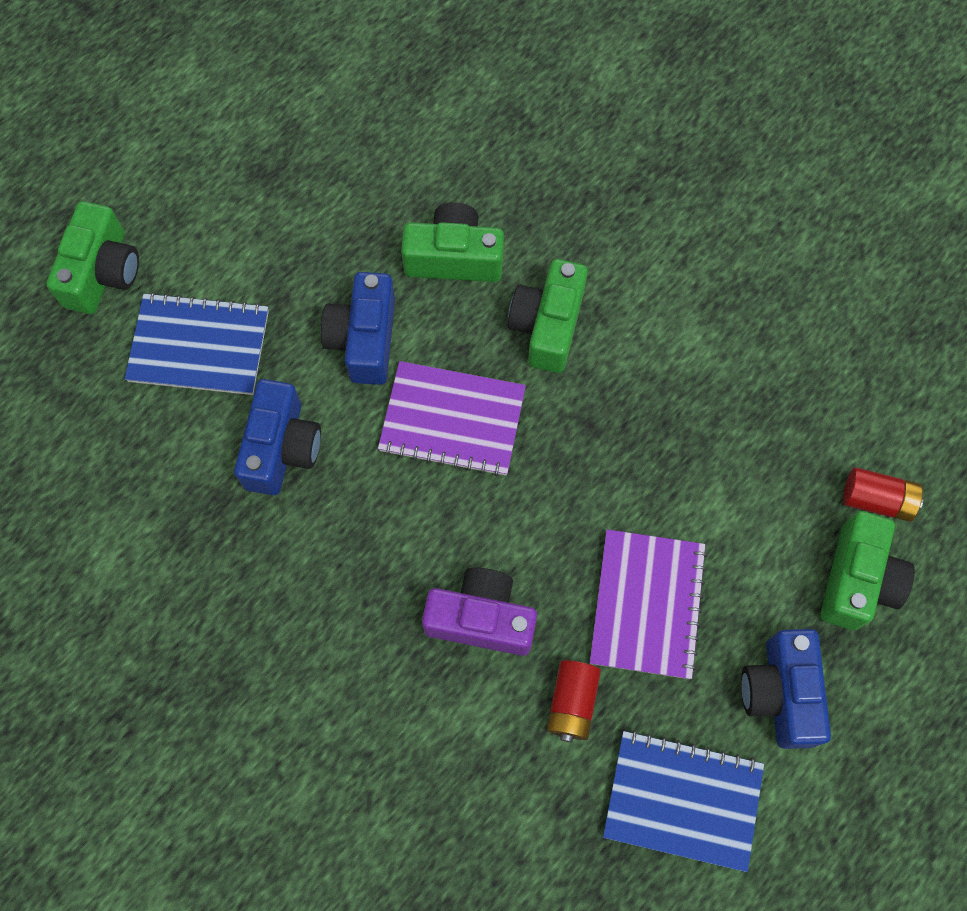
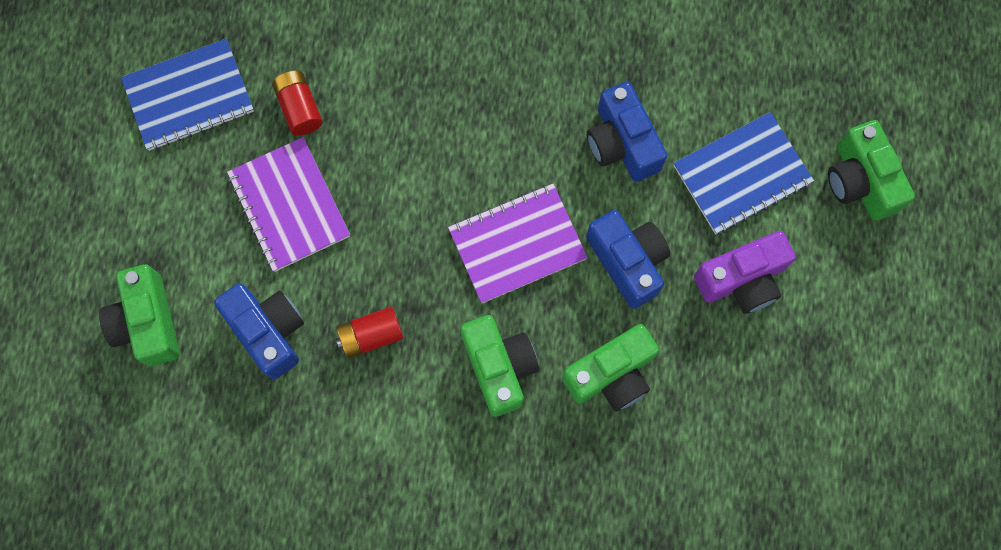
camera: 145 degrees right, 5 degrees up
(481, 618) = (397, 122): purple camera -> purple camera (742, 279)
(780, 693) = (161, 206): blue camera -> blue camera (268, 331)
(877, 500) = (164, 394): red battery -> red battery (371, 335)

